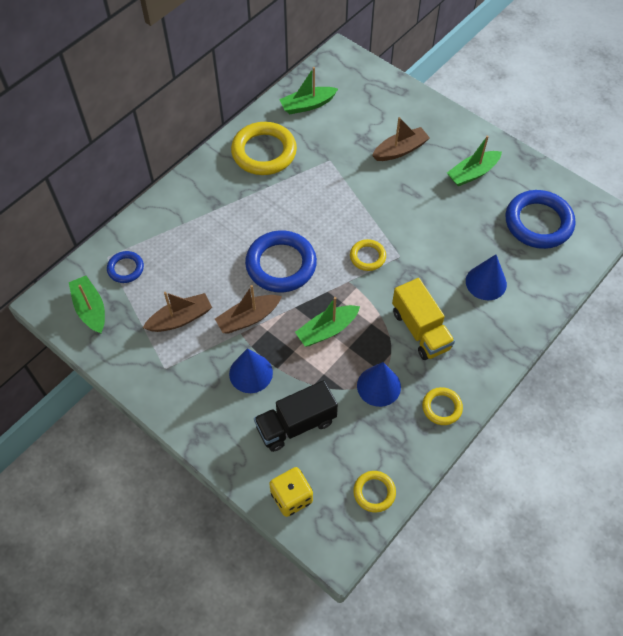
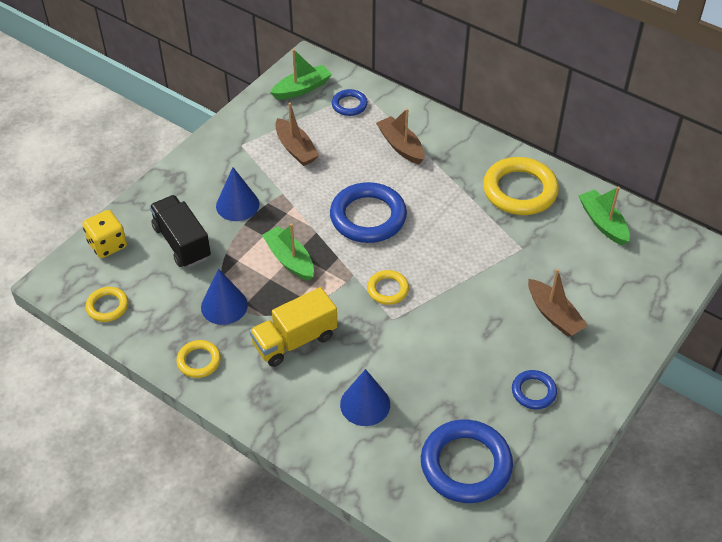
camera: 85 degrees right, 10 degrees down
(248, 318) = (299, 197): brown boat -> brown boat (401, 146)
(472, 173) = (533, 392): green boat -> blue ring

